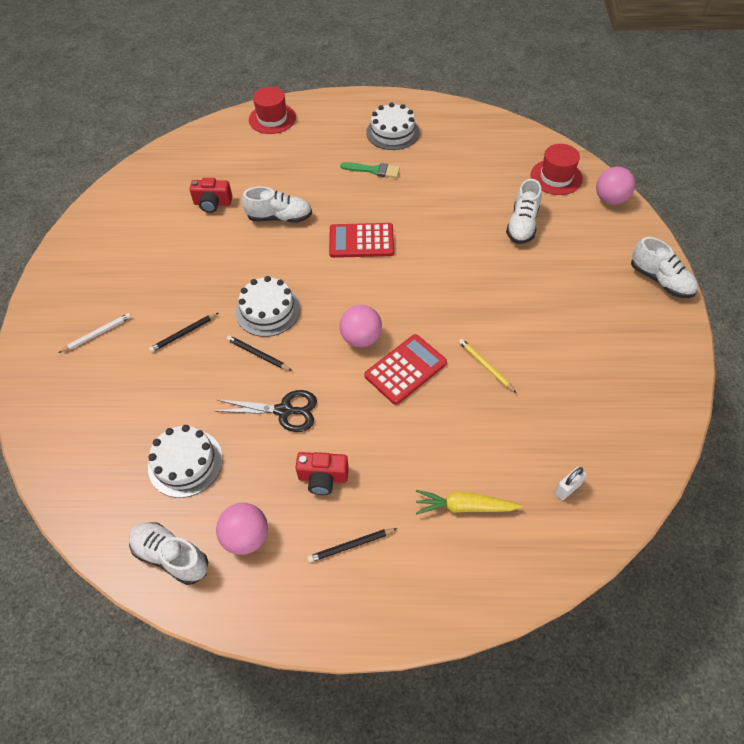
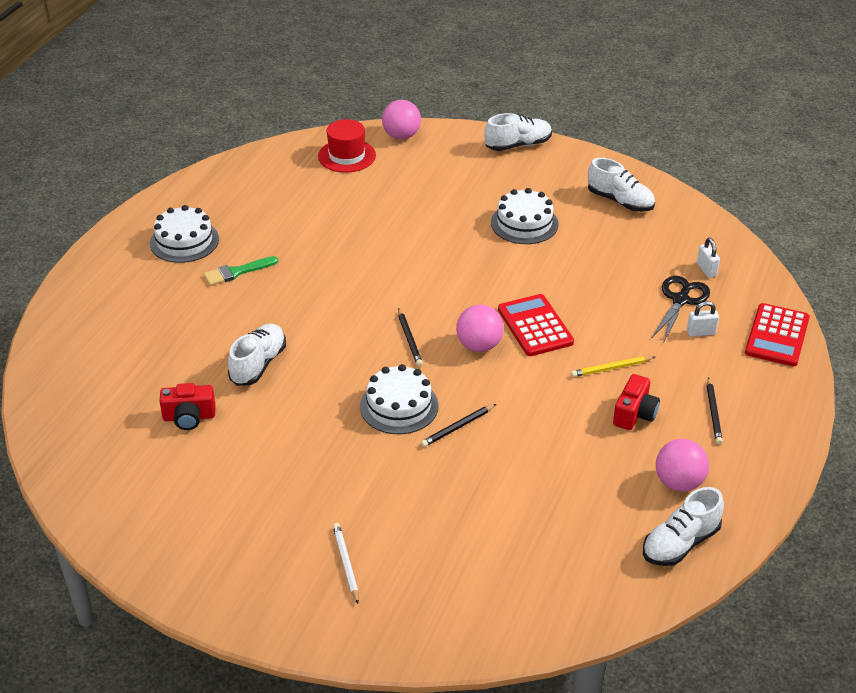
camera: 70 degrees left, 15 degrees down
(184, 334) = (392, 483): black pencil -> black pencil (409, 339)
(185, 463) = (573, 513): white cake -> white cake (524, 223)
(213, 203) = (189, 417): red camera -> red camera turned 60 degrees clockwise
(272, 118) = (70, 331): red hat -> none
(284, 411) = (543, 423): black scissors -> black scissors (680, 300)
(361, 241) = (342, 310): red calculator -> red calculator (777, 336)
(374, 170) = (237, 272): green brush -> green brush turned 150 degrees counterclockwise
(464, 506) = (701, 332): yellow carrot -> white padlock
(485, 366) = (558, 275): yellow pencil -> yellow pencil (611, 368)
(522, 225) = (396, 197): white shoe -> white shoe (620, 201)

